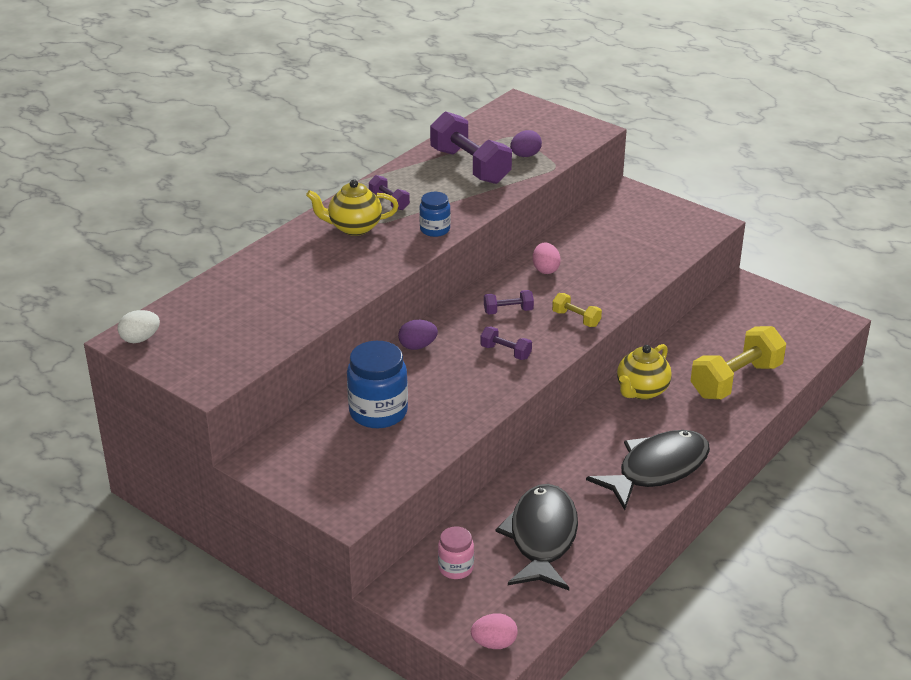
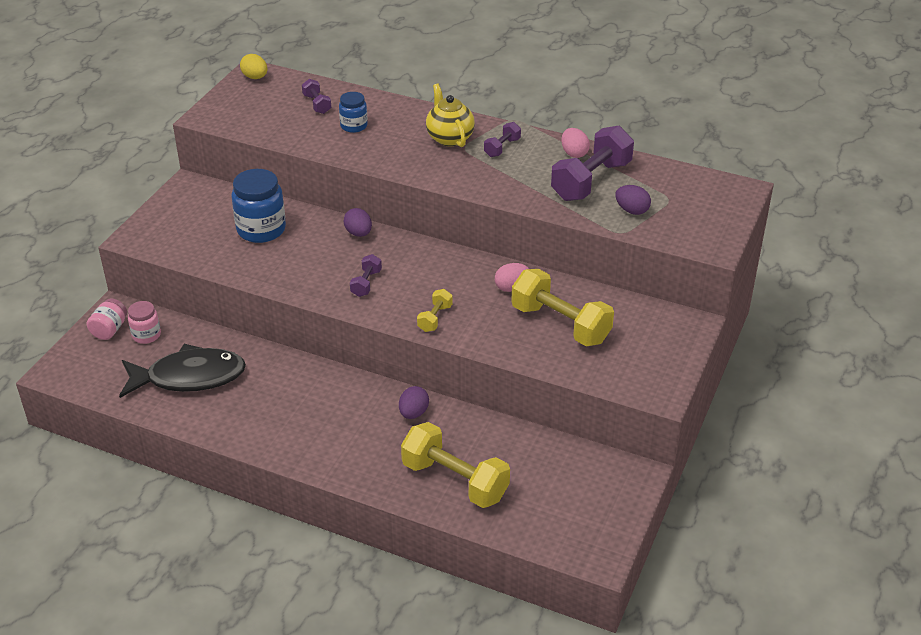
camera: 75 degrees right, 5 degrees up
(140, 339) = (255, 77): white egg -> yellow egg
(433, 599) = (109, 329): none -> pink jar
(435, 229) = (465, 180): blue jar -> blue jar (354, 126)
(494, 643) = (64, 369): pink egg -> pink egg (574, 153)
(508, 311) = (431, 275): purple dumbbell -> purple dumbbell (317, 104)
(607, 253) = (560, 324): none -> yellow dumbbell
(641, 391) = (413, 413): yellow teapot -> purple egg
(657, 469) = (296, 437): black fish -> none

